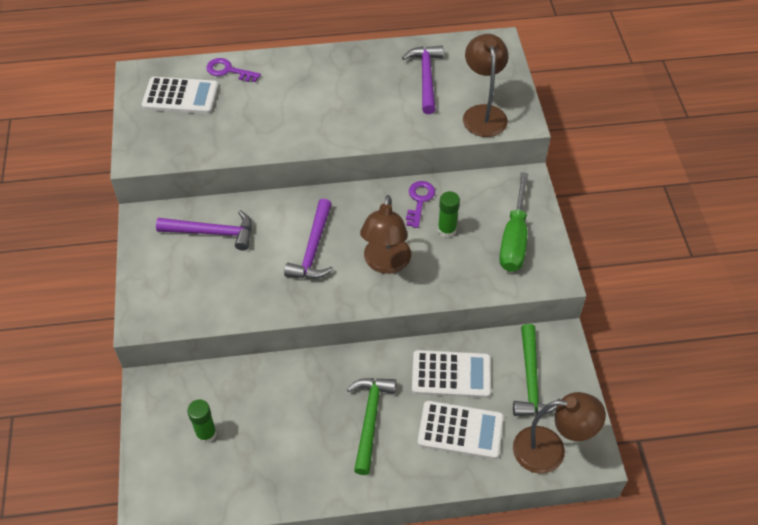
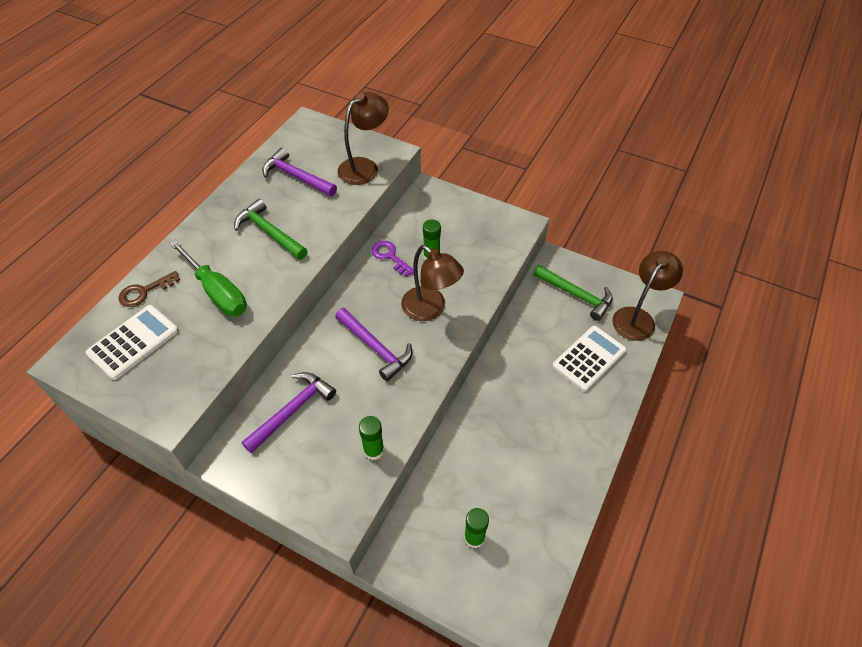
camera: 55 degrees left, 0 degrees up
(215, 306) = (373, 450): none -> green glue stick
(228, 71) = (144, 292): purple key -> brown key
(370, 419) = (542, 409): green hammer -> green hammer (269, 232)
(451, 374) = (539, 336): white calculator -> none
(483, 113) = (364, 167): brown lamp -> brown lamp turned 105 degrees clockwise
(514, 240) = (473, 226): green screwdriver -> green screwdriver (218, 292)

